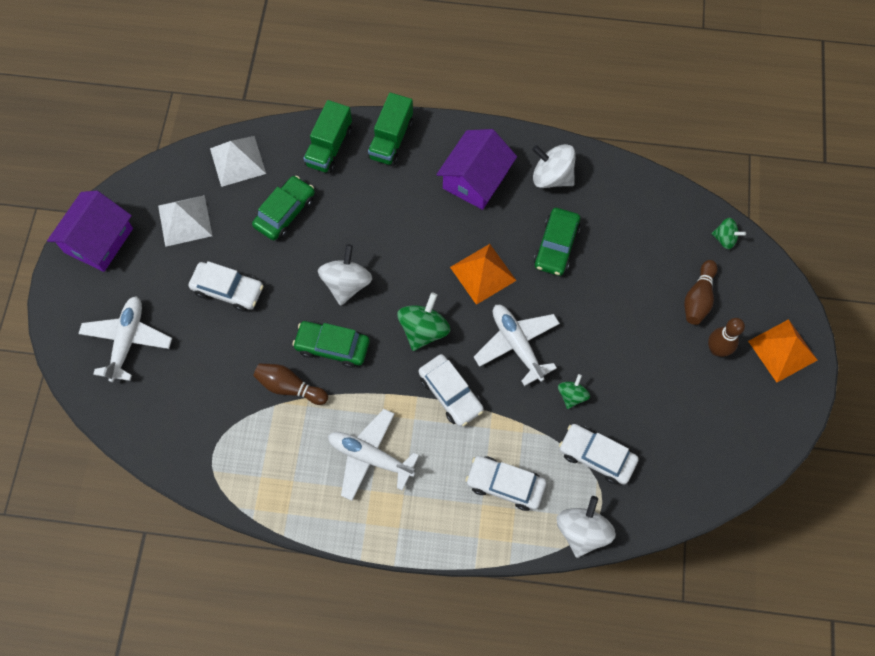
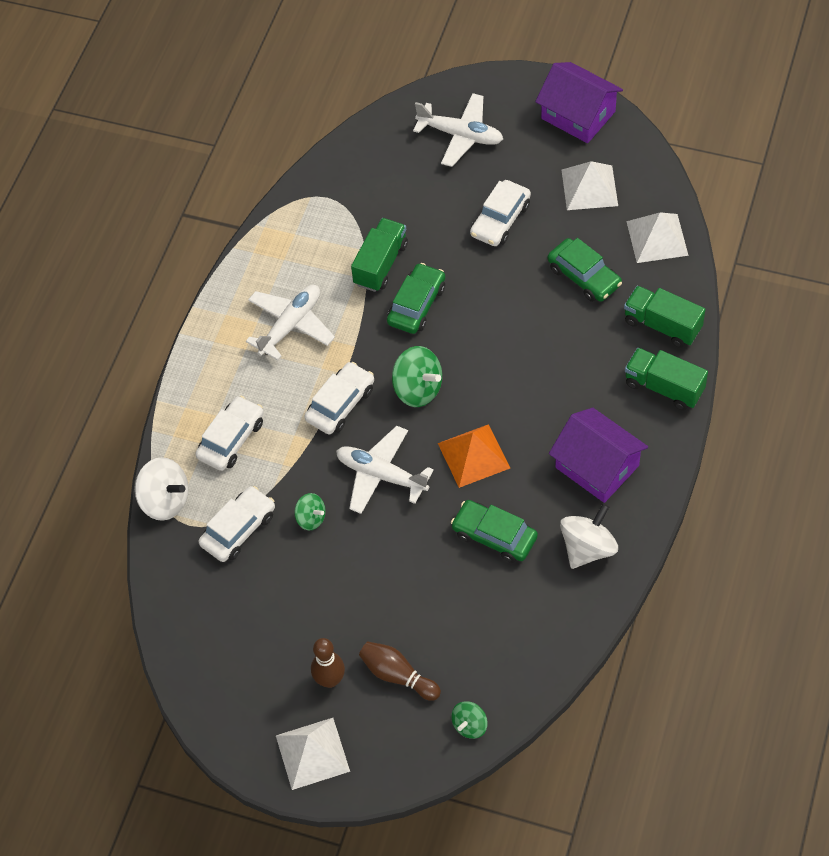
camera: 105 degrees right, 10 degrees down
(290, 387) = (380, 264): brown bowling pin -> green truck
(346, 284) = (486, 324): white spinning top -> none
(450, 393) = (340, 404): white car -> white car turned 150 degrees clockwise
(517, 344) = (381, 475): white plane -> white plane turned 135 degrees counterclockwise
(782, 350) = (312, 753): orange pyramid -> white pyramid

